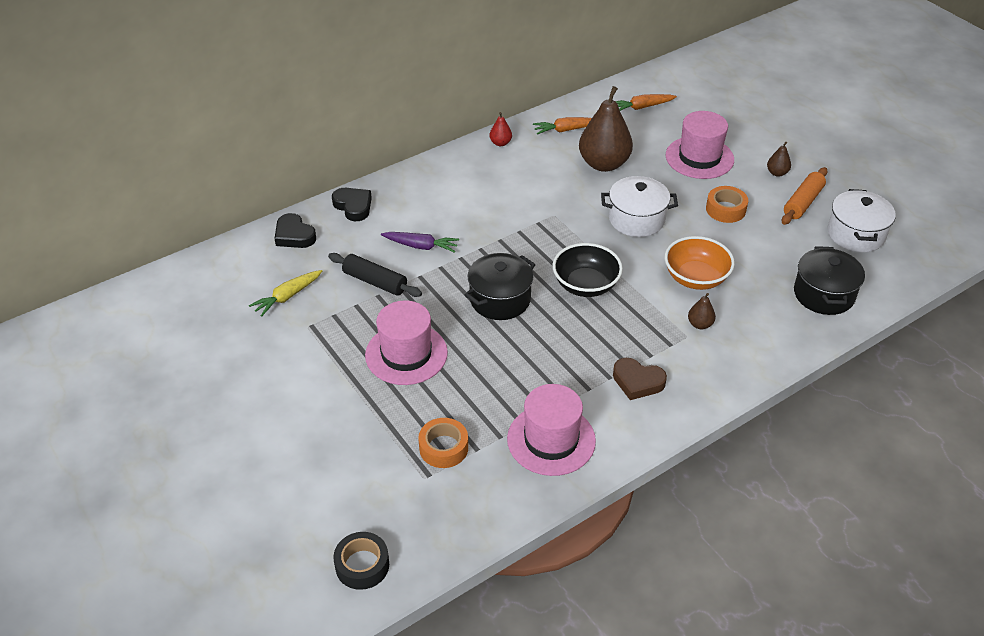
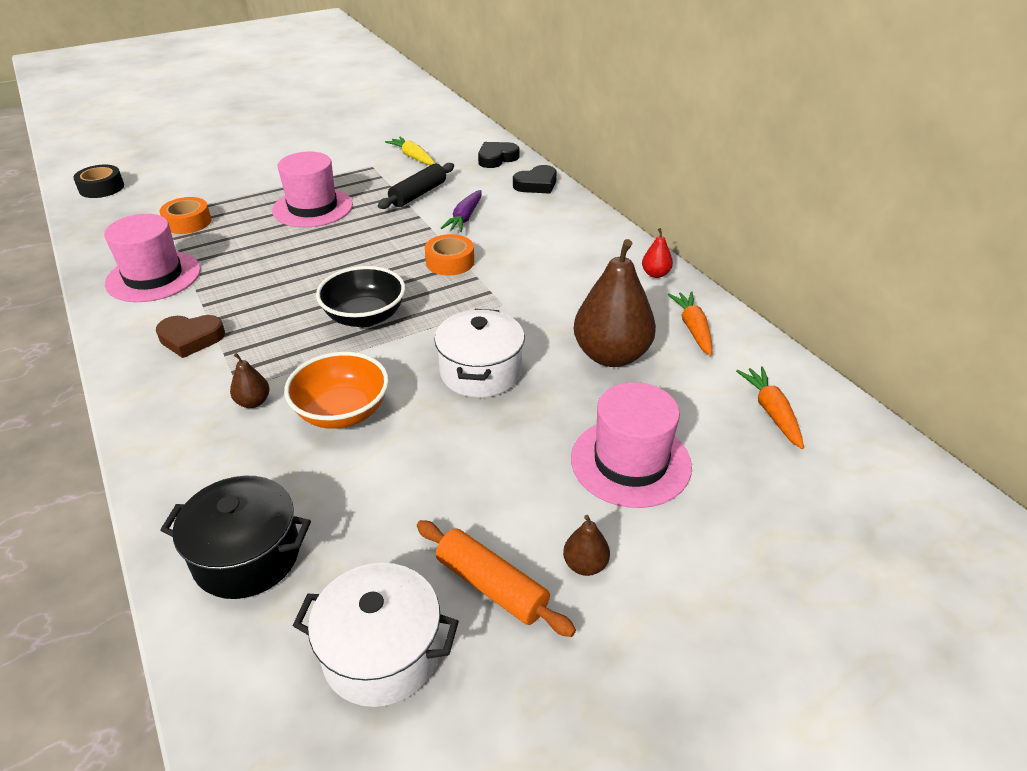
camera: 95 degrees right, 5 degrees down
(500, 299) = (365, 259): black pot -> none
(637, 382) = (191, 339): brown heart -> brown heart turned 120 degrees counterclockwise
(725, 209) = (488, 471): orange tape -> orange tape (450, 262)

